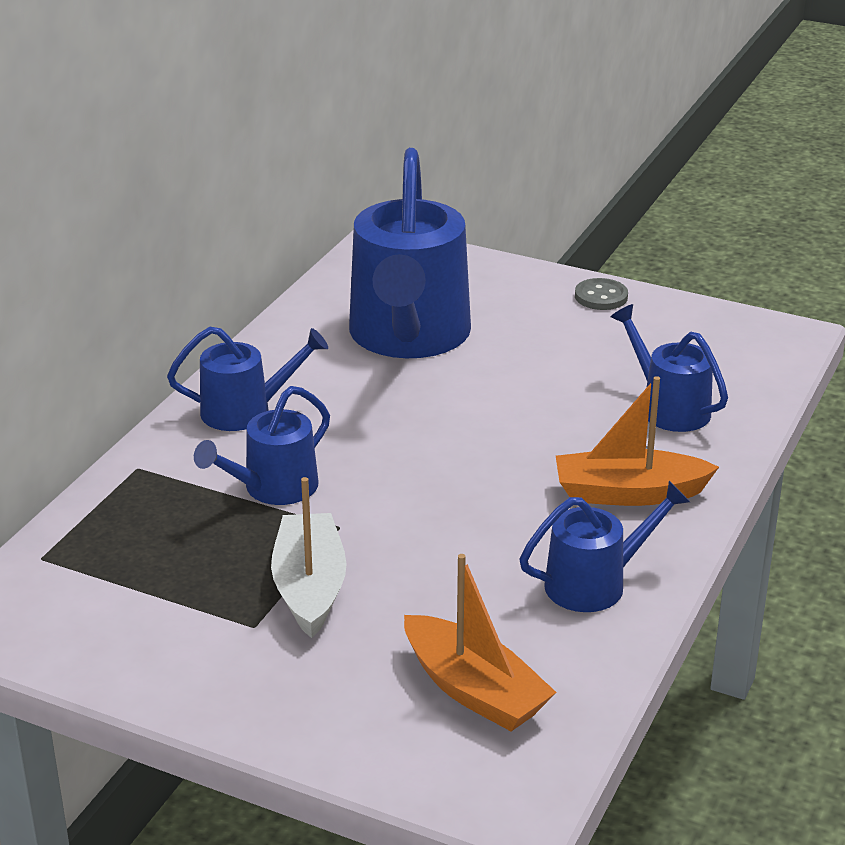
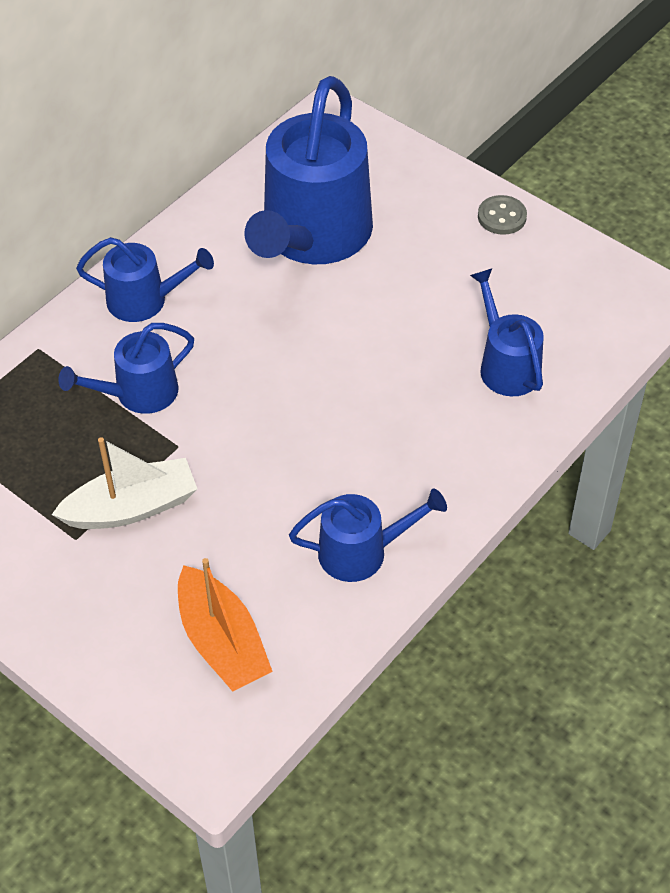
camera: 15 degrees right, 20 degrees up
(309, 587) = (131, 507): white boat -> white boat turned 60 degrees clockwise
(628, 493) = (430, 458): orange boat -> none

